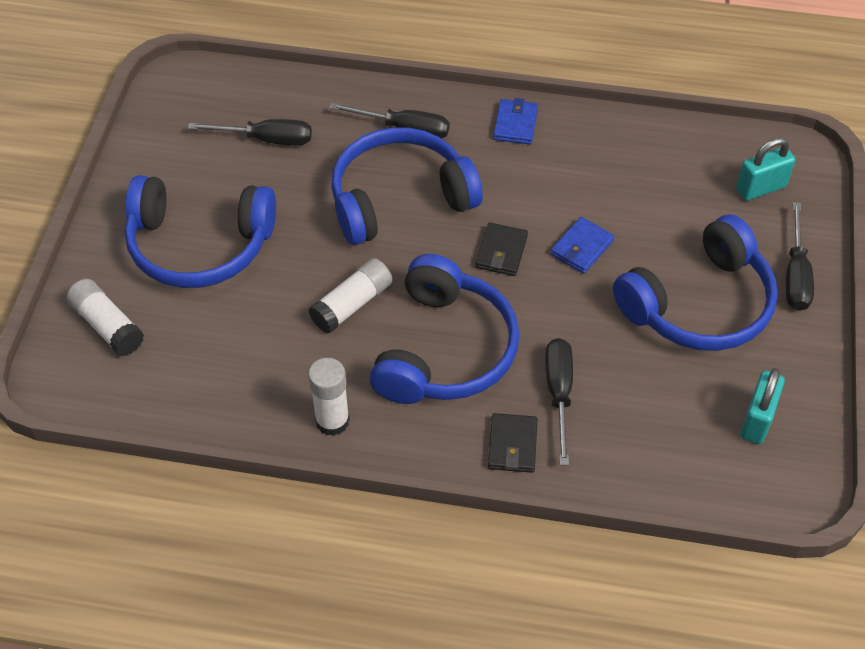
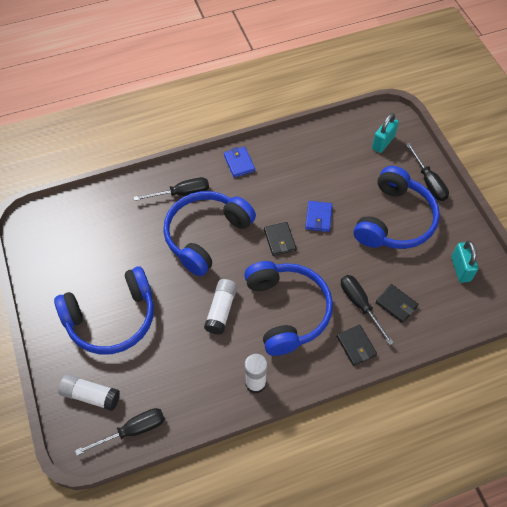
camera: 30 degrees left, 5 degrees up
(266, 139) = (108, 235): black screwdriver -> black screwdriver (132, 430)
(615, 420) = (396, 304): none -> black wallet

